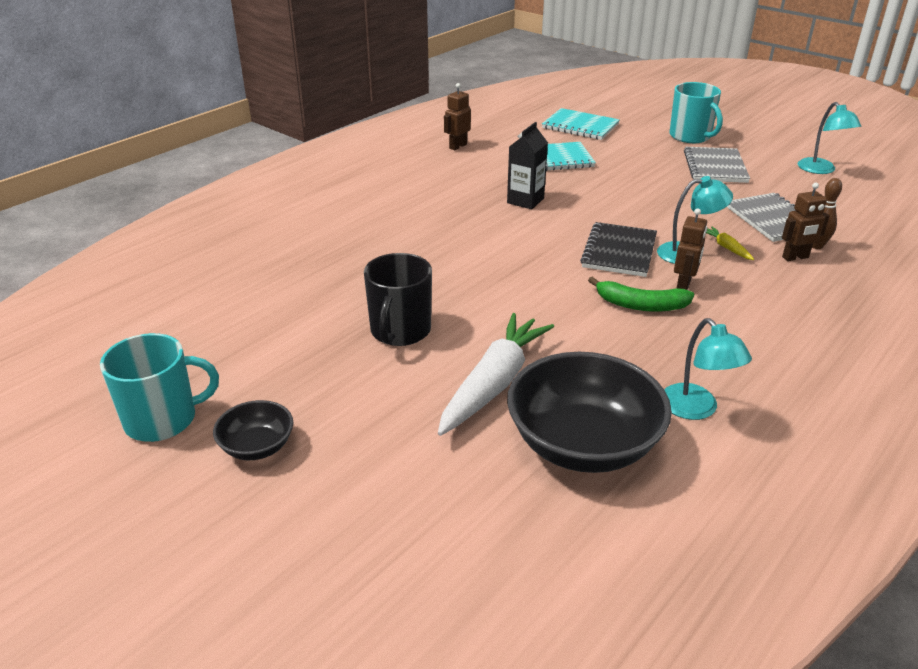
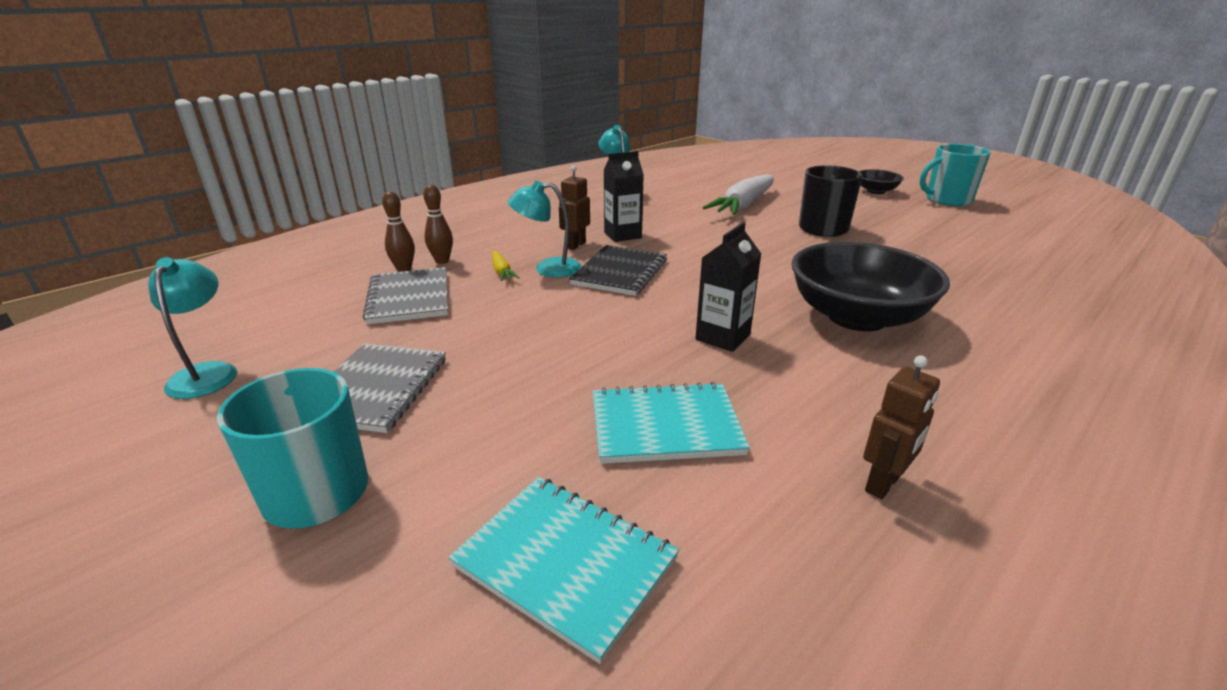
camera: 175 degrees left, 5 degrees down
(583, 444) = (690, 187): black bowl -> black bowl (856, 317)
(641, 305) = (622, 235): green banana -> black carton
(795, 257) = (442, 261): brown robot -> brown bowling pin

